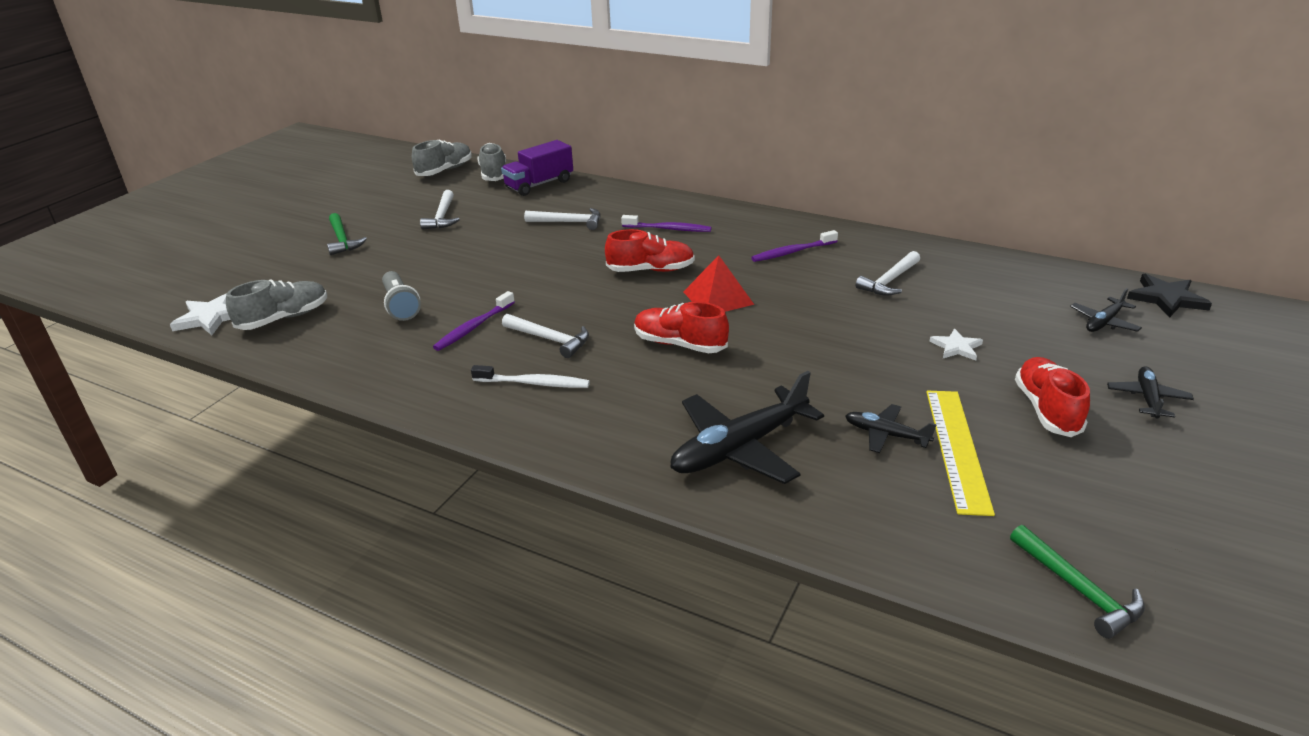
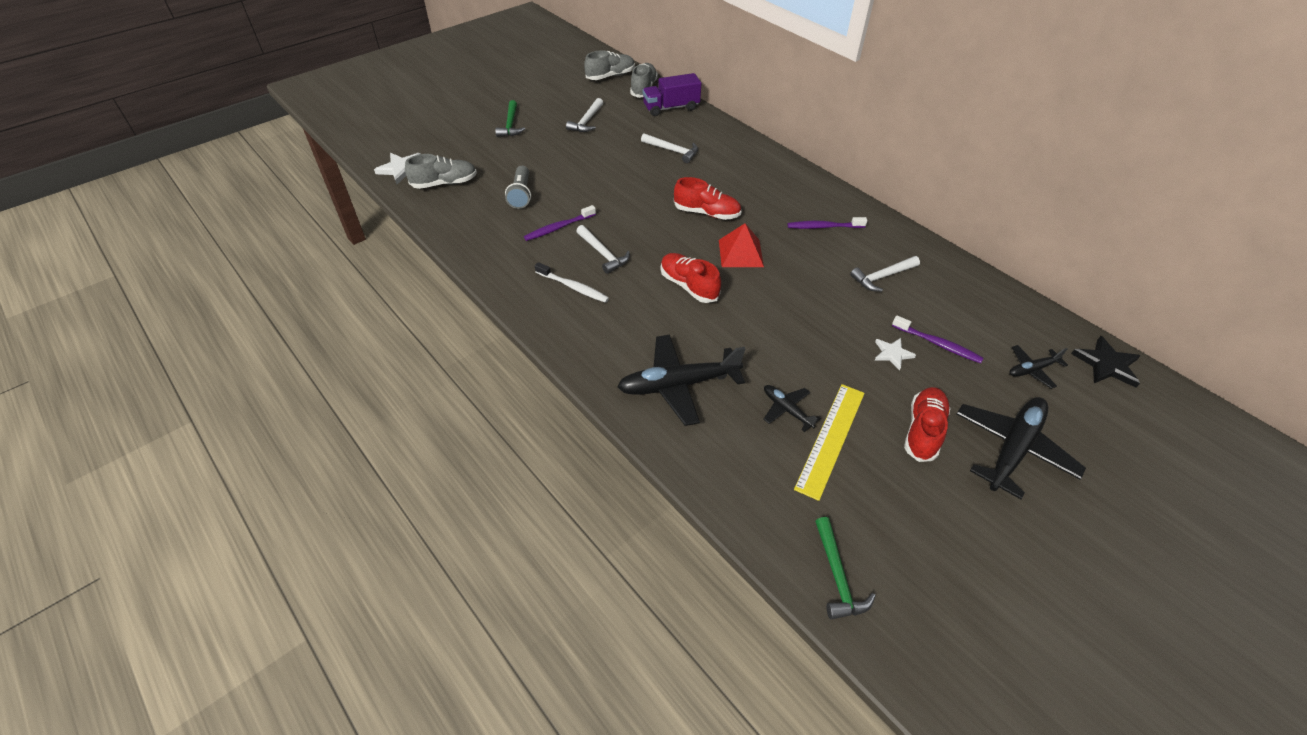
camera: 20 degrees right, 15 degrees up
(668, 229) = (742, 178): purple toothbrush -> purple toothbrush (938, 344)
(1147, 398) = (1012, 449): black plane -> black plane, size x1.95

